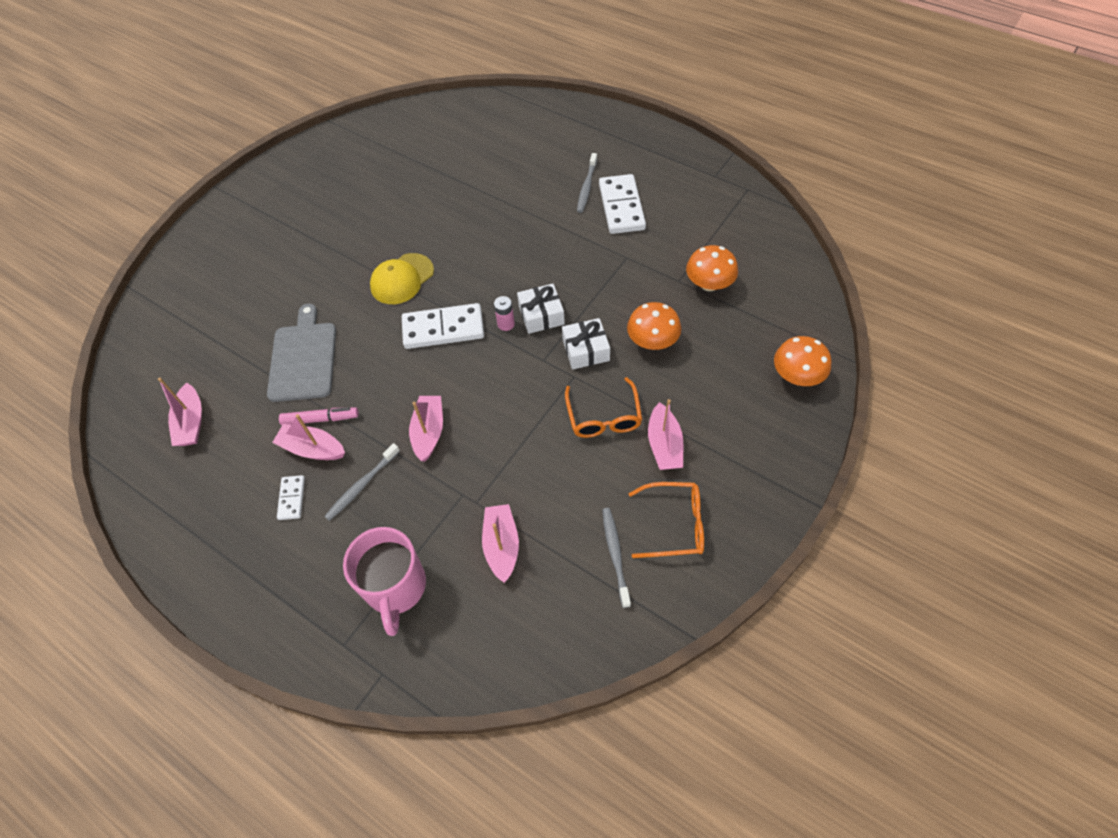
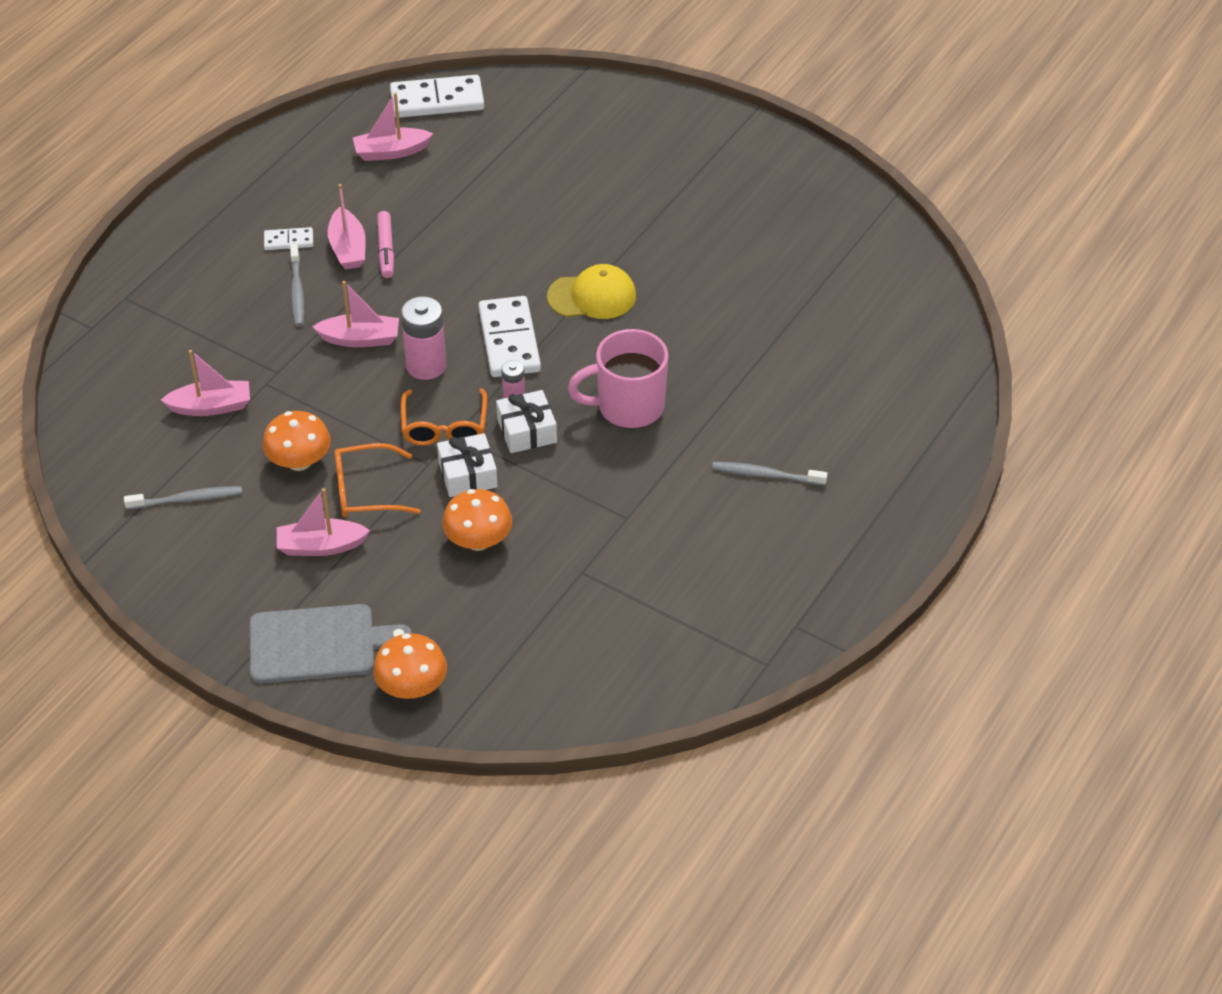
camera: 85 degrees right, 10 degrees down
(303, 358) = (472, 225): grey cutting board -> grey cutting board (318, 644)
(312, 449) = (348, 248): pink boat -> pink boat turned 150 degrees clockwise
(361, 486) = (297, 291): grey toothbrush -> grey toothbrush turned 135 degrees counterclockwise
(396, 588) = (176, 329): pink mug -> pink mug (628, 407)
(402, 279) = (592, 296): yellow cap -> yellow cap turned 135 degrees clockwise
(466, 383) = (426, 366): none -> pink battery
(621, 207) = (726, 513): white domino -> white domino (437, 100)
(674, 524) = (216, 551): orange glasses -> orange glasses (444, 426)
(709, 284) = (575, 605): orange mushroom -> orange mushroom (299, 461)

